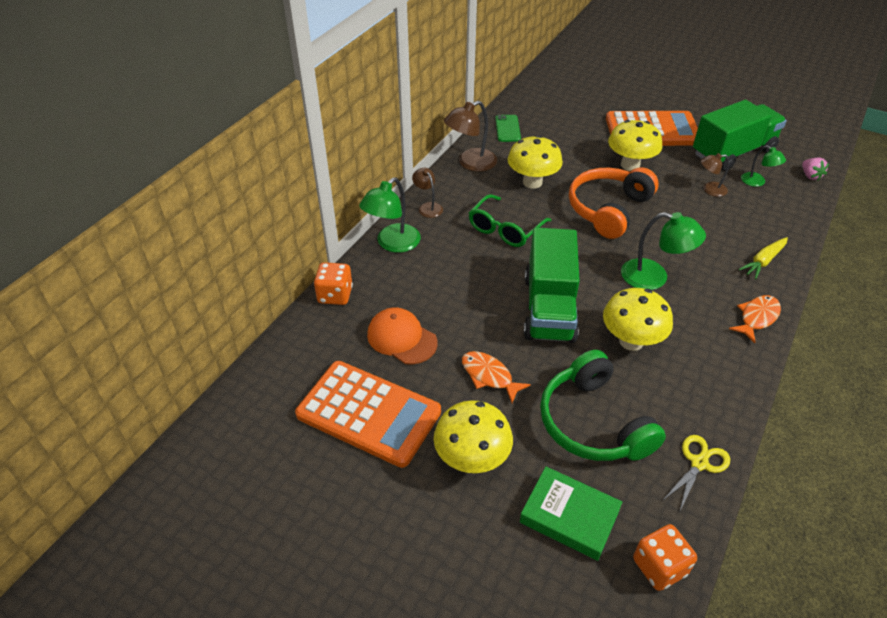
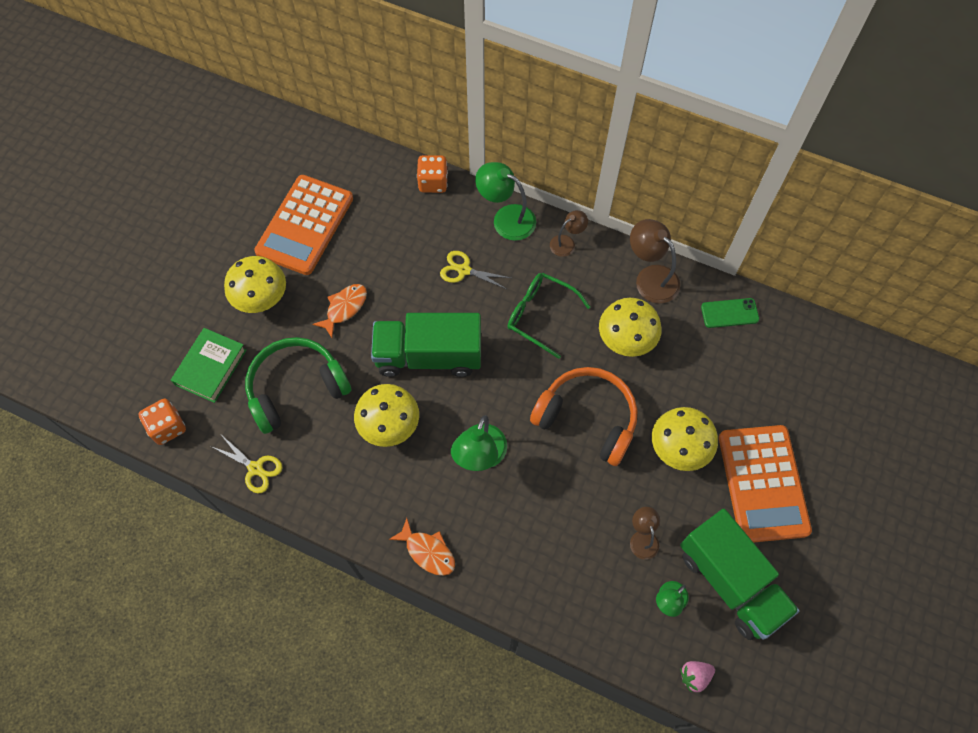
camera: 85 degrees right, 20 degrees up
(401, 338) = (384, 239): orange cap -> none
(450, 277) = (464, 270): none -> yellow scissors
(763, 261) = (516, 576): yellow carrot -> none

